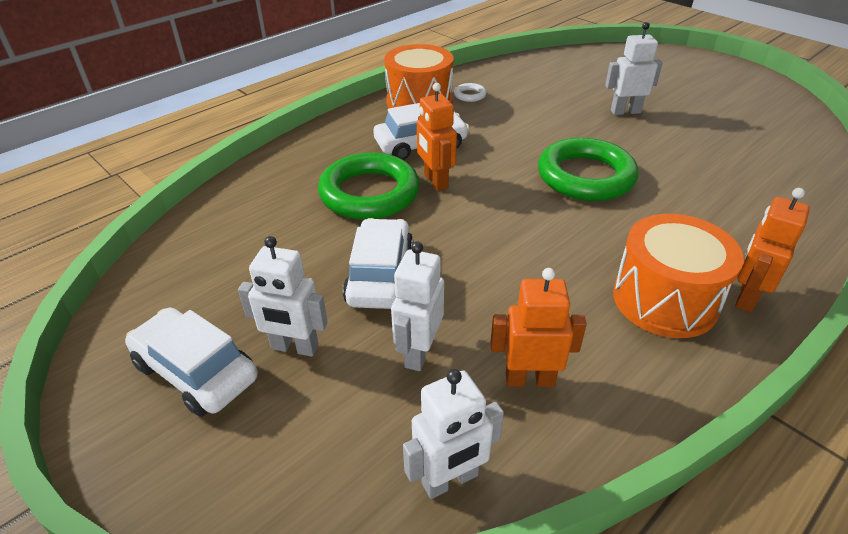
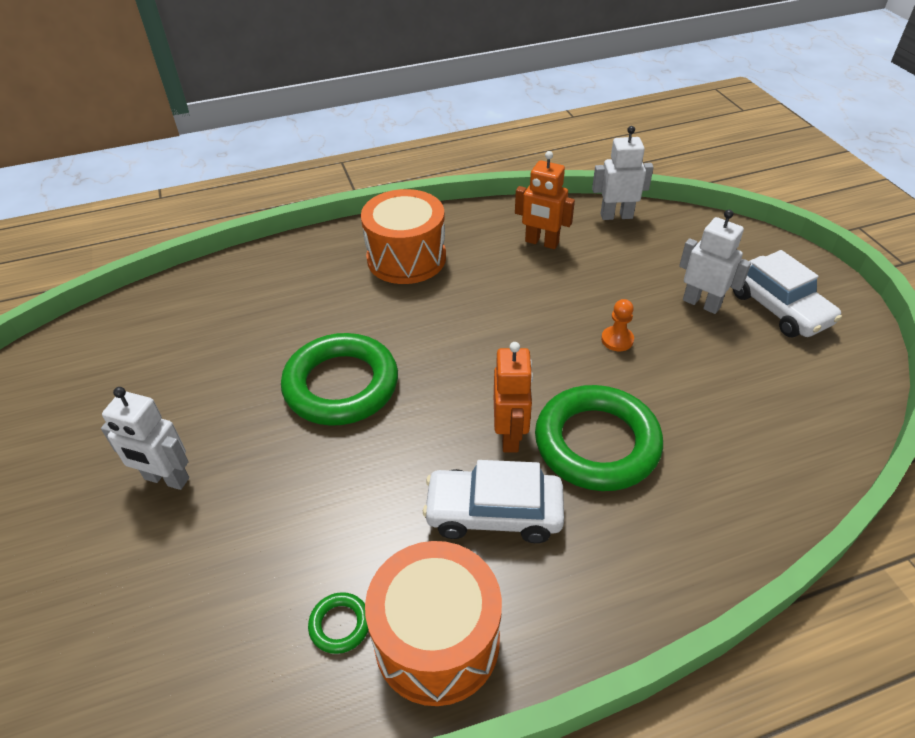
camera: 155 degrees left, 5 degrees up
(380, 275) = (617, 340): white car -> orange pawn
(418, 352) = (608, 275): white robot -> none
(470, 95) = (340, 625): white ring -> green ring
(746, 297) = (349, 244): orange robot -> none

